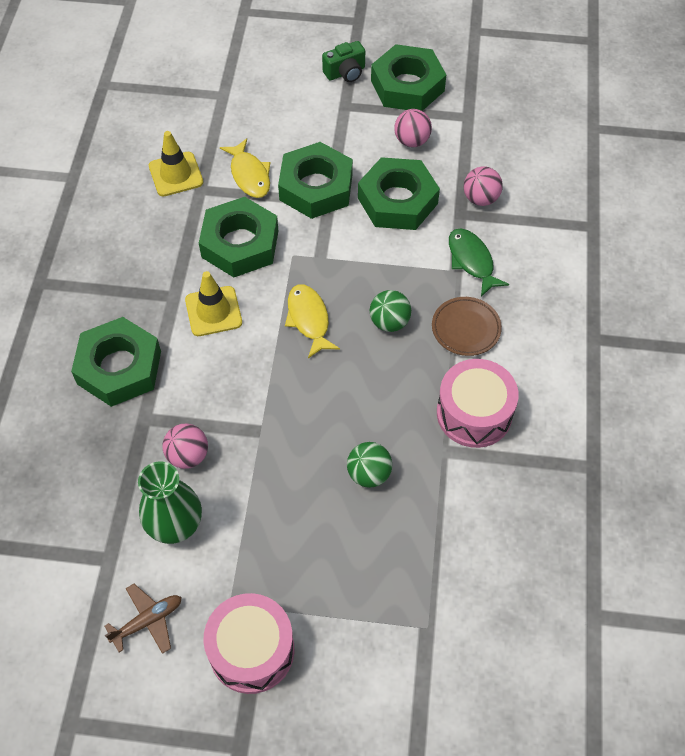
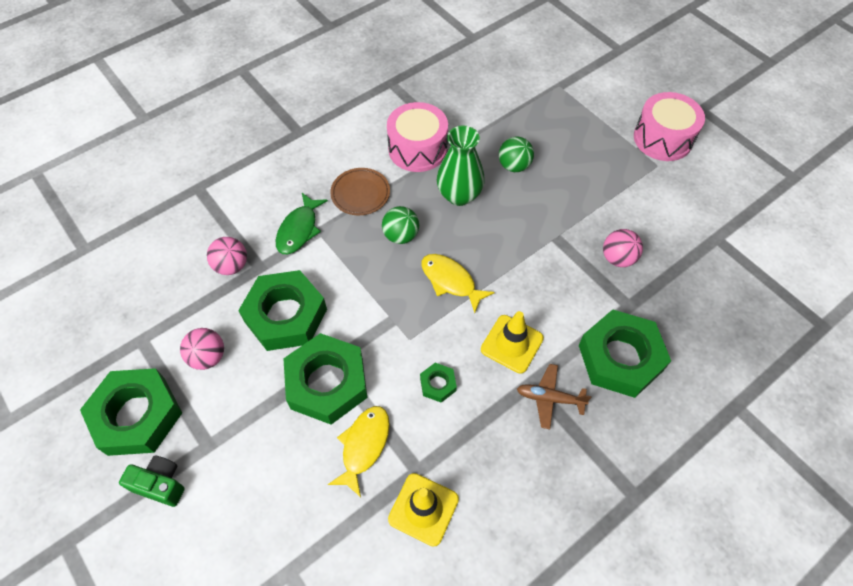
camera: 135 degrees left, 0 degrees up
(148, 621) = (714, 190): brown plane -> brown plane (549, 398)
(175, 524) = (659, 226): green vase -> green vase (459, 195)
(240, 244) = (438, 384): green nut -> green nut, size x0.44
(309, 319) = (450, 281): yellow fish -> yellow fish turned 105 degrees clockwise

